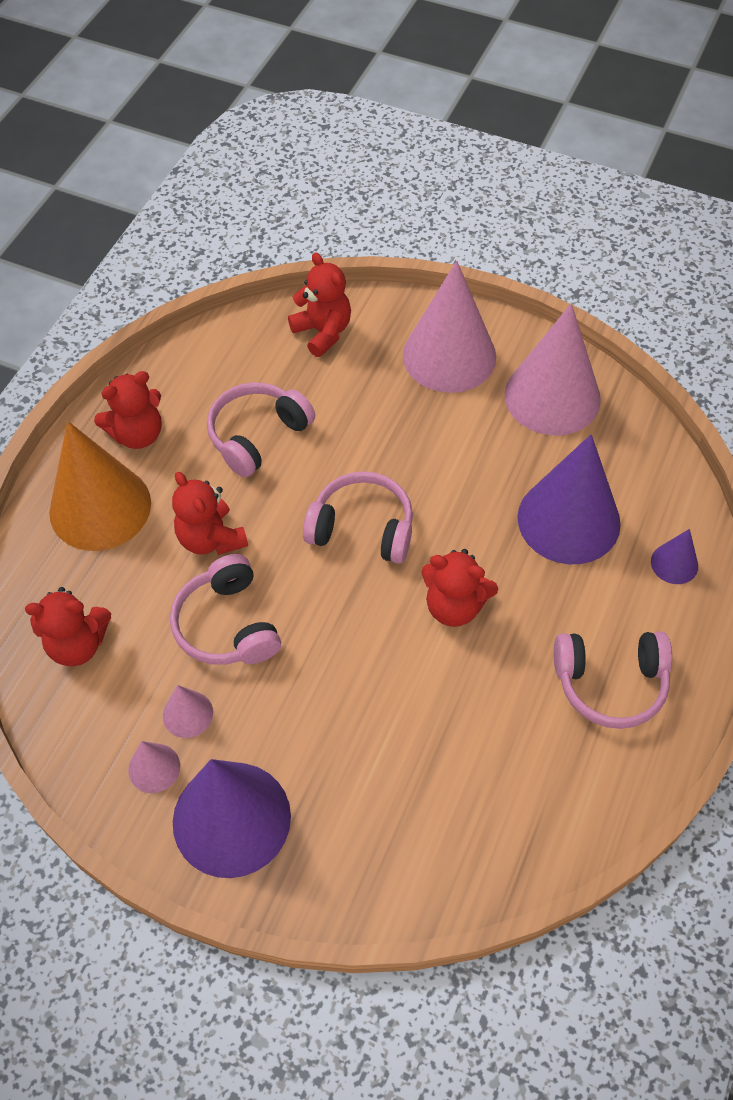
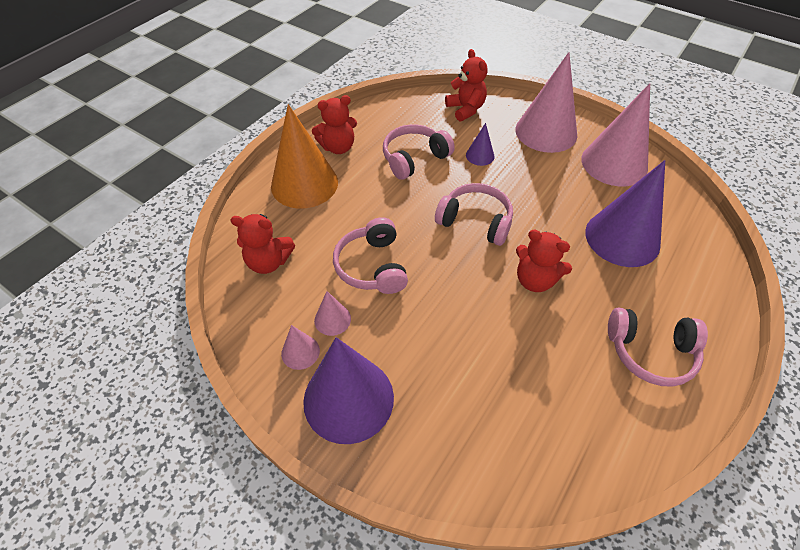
camera: 10 degrees right, 5 degrees down
(211, 538) = (372, 212): red teddy bear -> none
(674, 563) = (701, 277): purple cone -> purple cone (480, 155)

